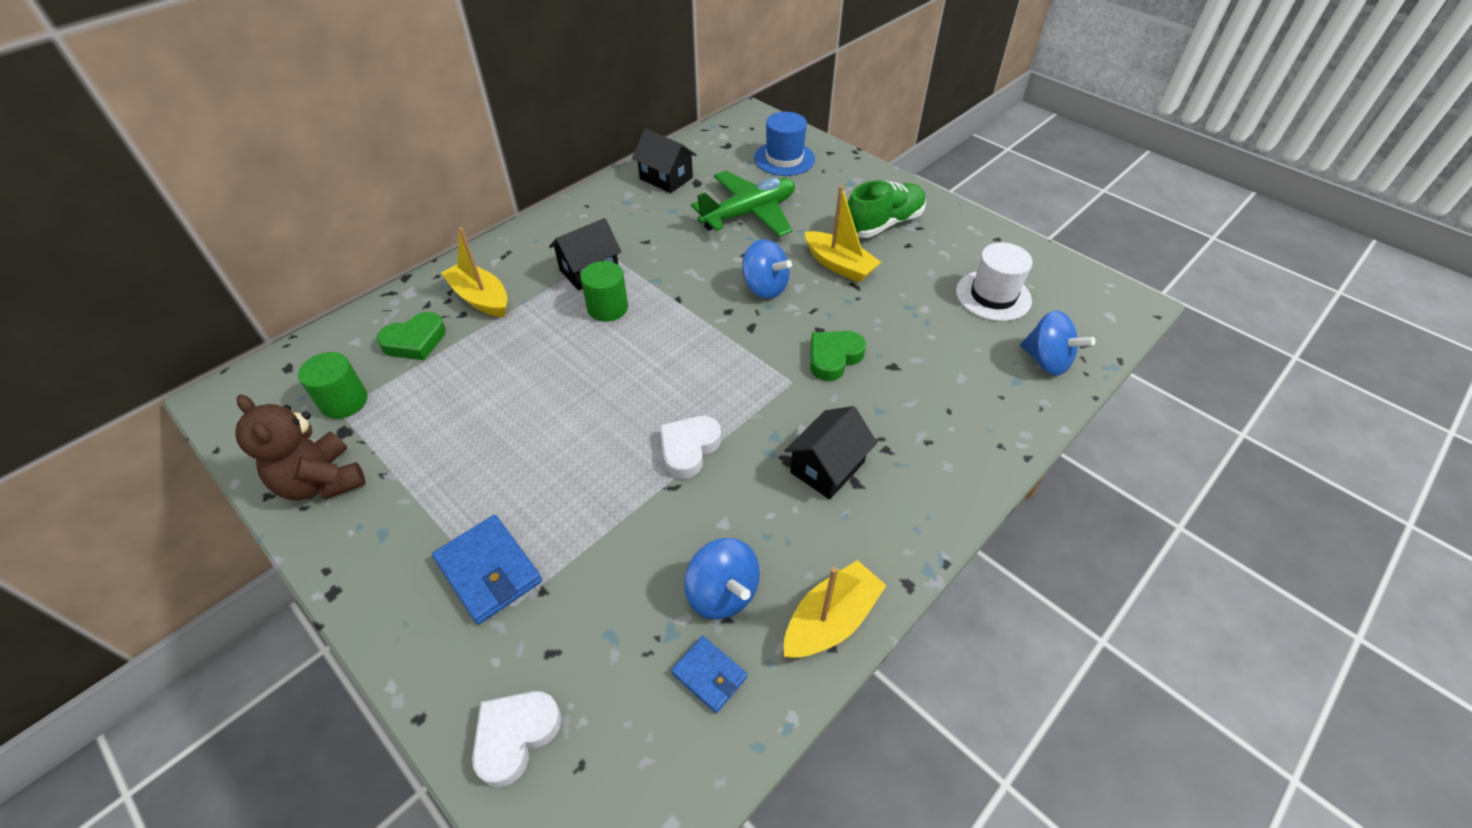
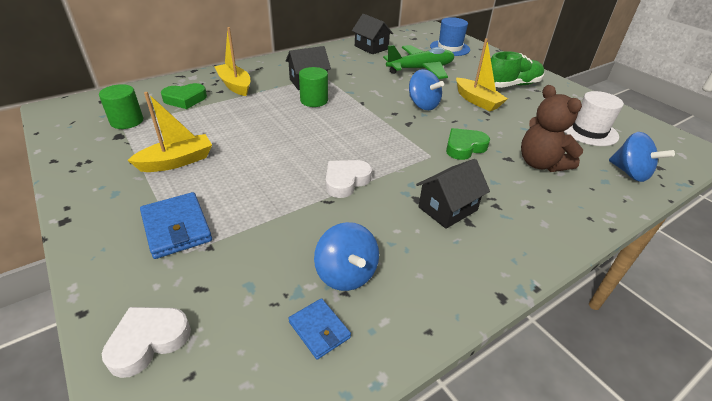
camera: 10 degrees right, 10 degrees down
(322, 481) = (91, 159): brown teddy bear -> brown teddy bear (540, 164)
(830, 620) = (431, 310): yellow boat -> yellow boat (177, 161)

